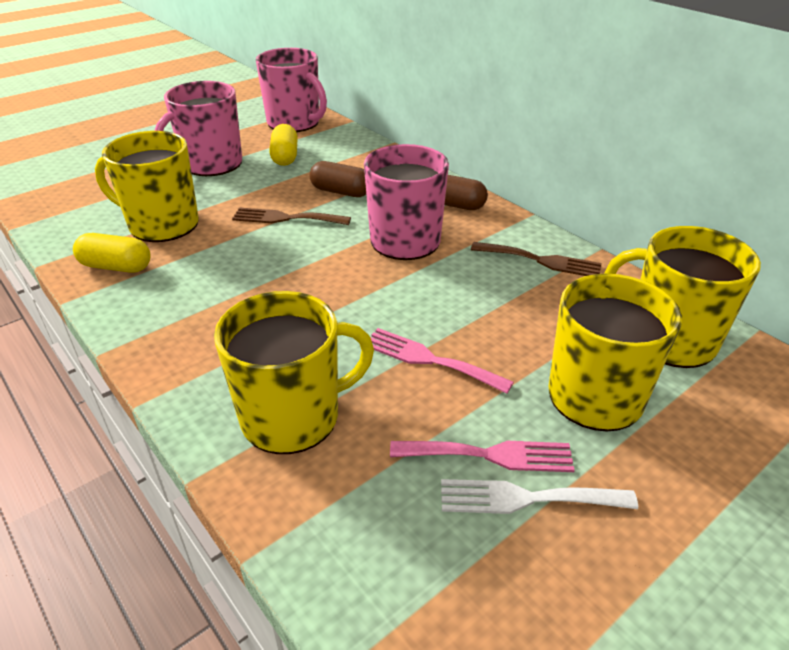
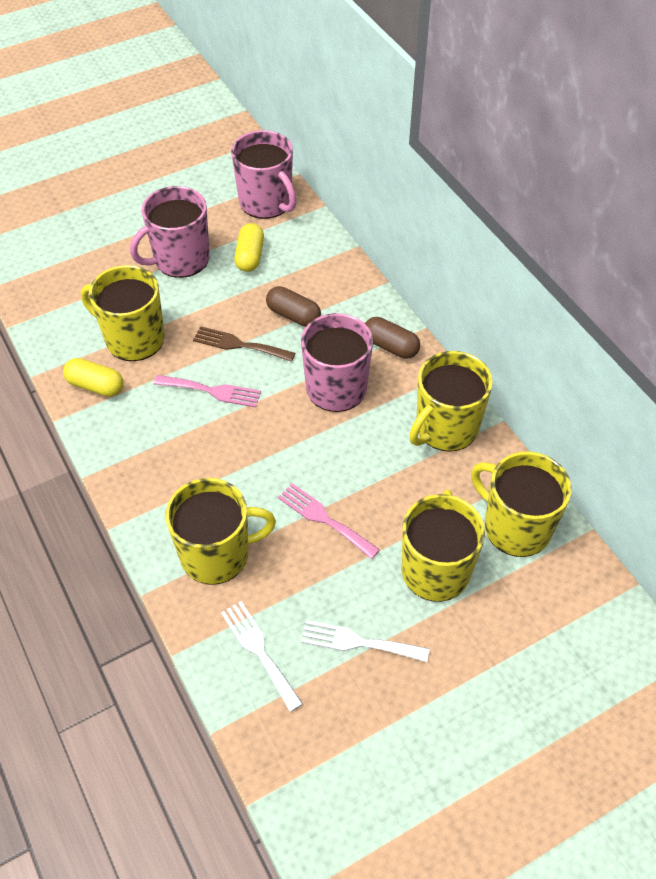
camera: 10 degrees right, 15 degrees up
(381, 533) = (259, 651): none -> white fork
(490, 455) = (344, 606): pink fork -> pink fork (212, 391)
(541, 261) = (445, 428): brown fork -> yellow mug

